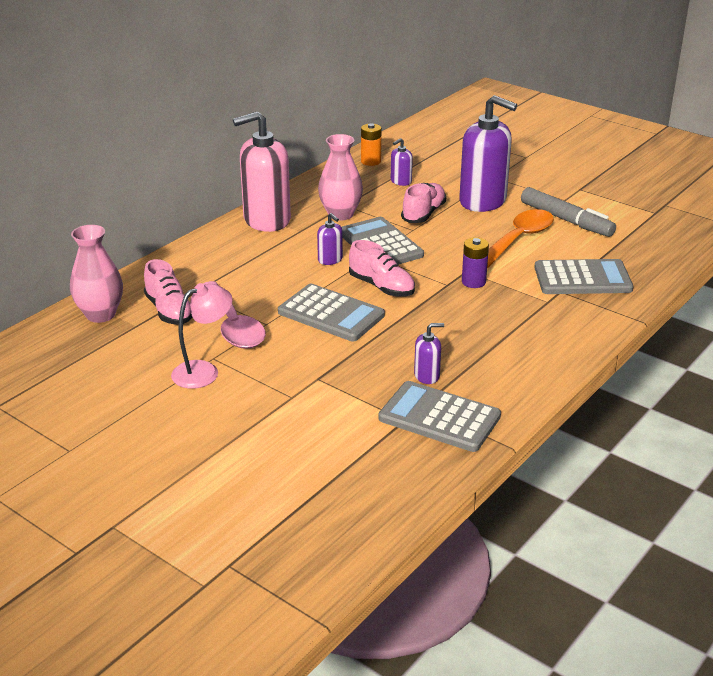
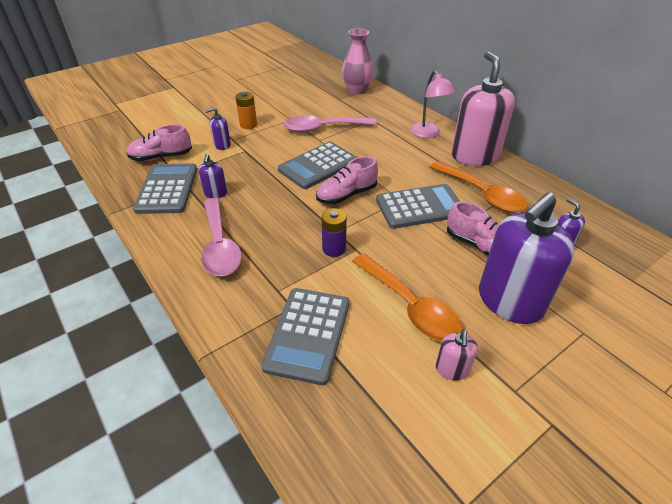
camera: 105 degrees right, 10 degrees up
(169, 311) = (351, 109): pink shoe -> pink shoe (161, 157)
(204, 371) = (278, 115): pink lamp -> pink lamp (428, 134)
(330, 260) = (399, 177): purple soap dispenser -> purple soap dispenser (222, 145)
(340, 214) = (482, 194): pink vase -> orange spoon
(370, 161) = (611, 233): orange battery -> orange battery (248, 125)
(439, 417) = (167, 189): grey calculator -> grey calculator turned 45 degrees counterclockwise
(513, 348) = (220, 246): none -> pink spoon
(566, 220) = (452, 369): grey marker -> pink soap dispenser

